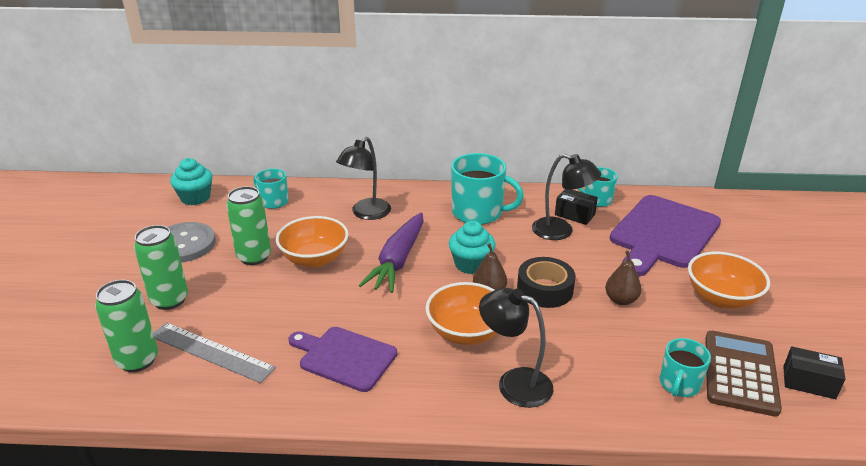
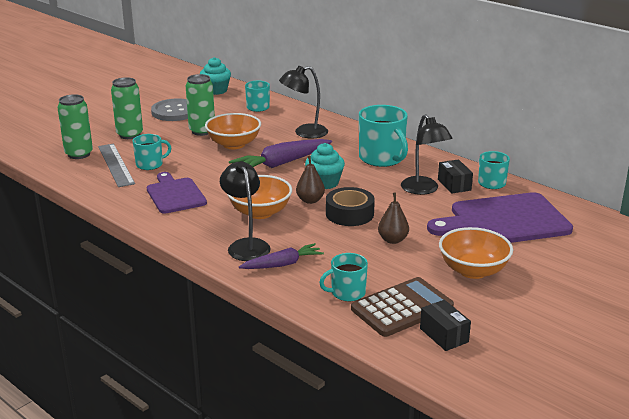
camera: 40 degrees right, 5 degrees down
(255, 330) = (150, 164): none -> turquoise mug
(580, 386) = (282, 264): none -> purple carrot

